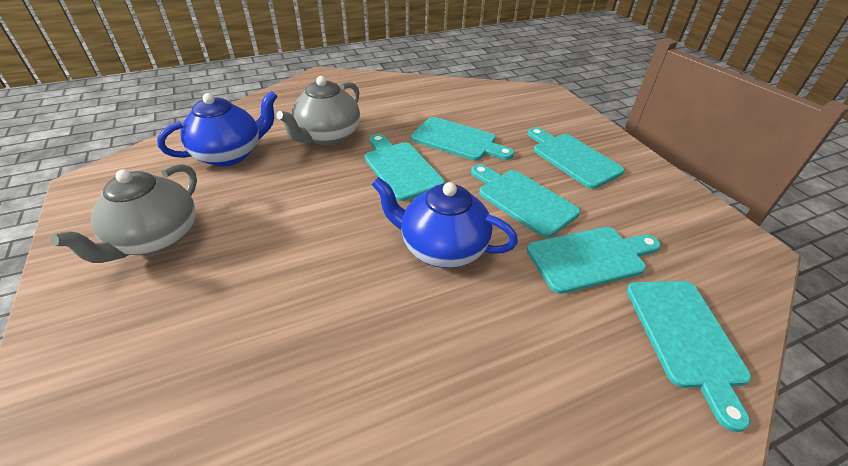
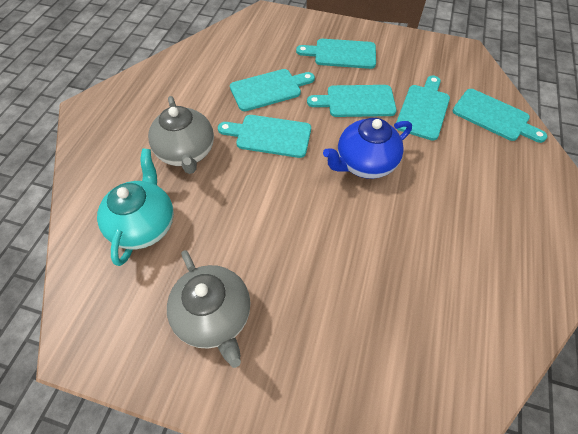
camera: 50 degrees left, 15 degrees up
(230, 154) = (144, 225): blue teapot -> turquoise teapot

